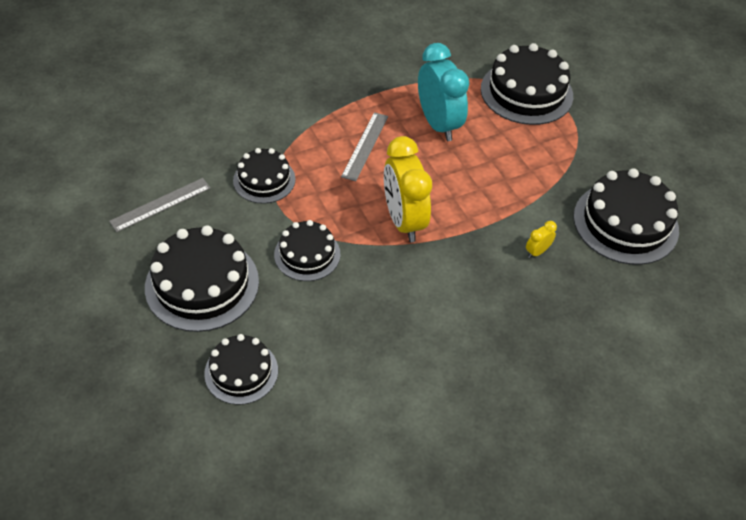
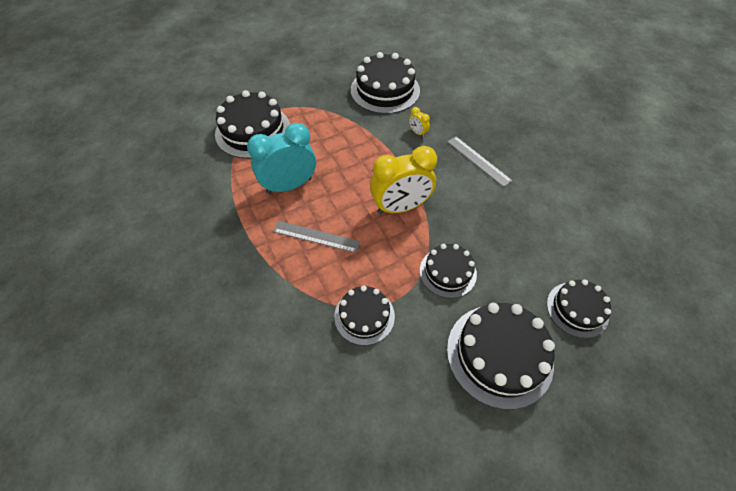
camera: 90 degrees left, 5 degrees up
(160, 204) = (408, 414): grey ruler -> grey ruler (478, 161)

